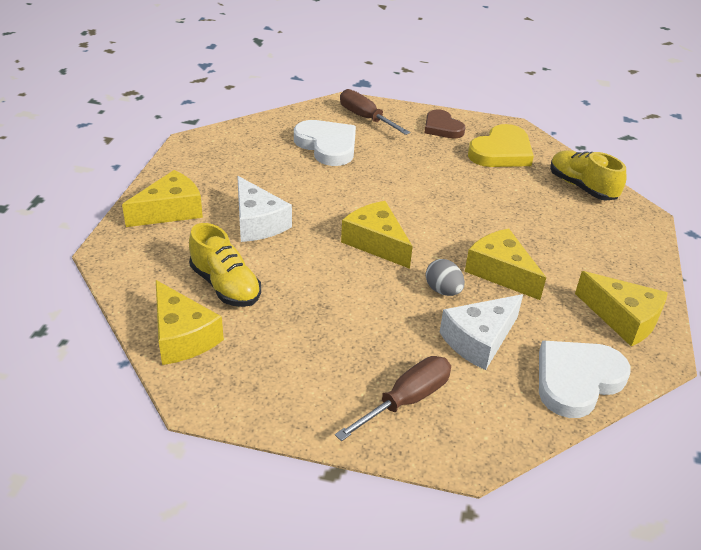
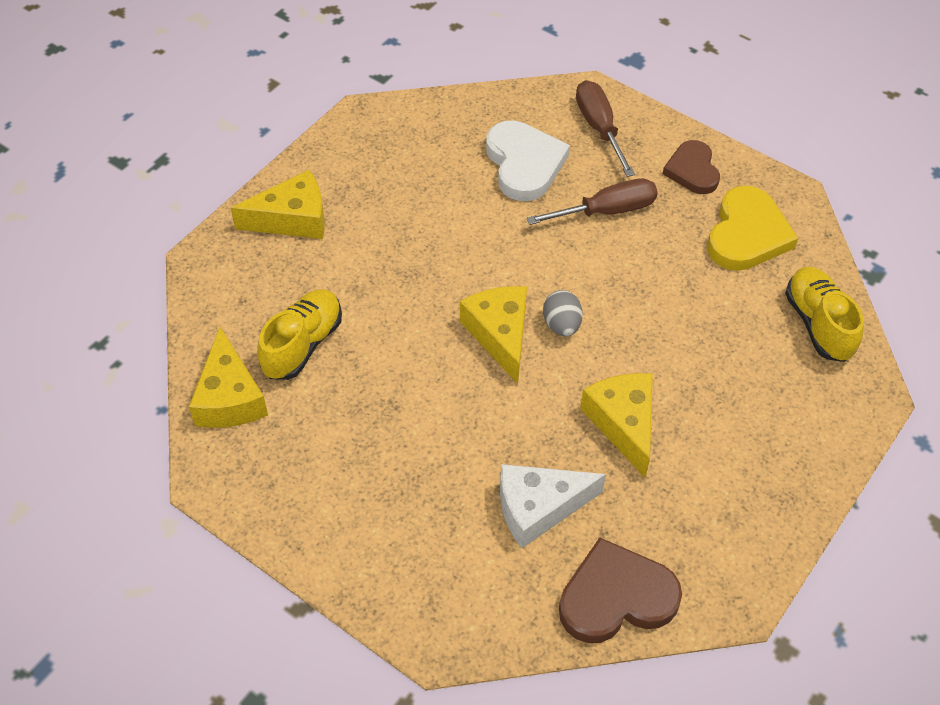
camera: 25 degrees right, 15 degrees up
(225, 286) = (302, 344): yellow shoe -> yellow shoe turned 135 degrees counterclockwise
(257, 222) = (380, 264): white cheese -> none
(406, 400) = (414, 555): brown screwdriver -> brown screwdriver (606, 211)
(443, 290) = (538, 427): grey egg -> grey egg (561, 325)
(501, 152) = (747, 234): yellow heart -> yellow heart turned 45 degrees counterclockwise
(577, 380) = (616, 597): white heart -> brown heart
(623, 318) = (729, 537): yellow cheese -> none

